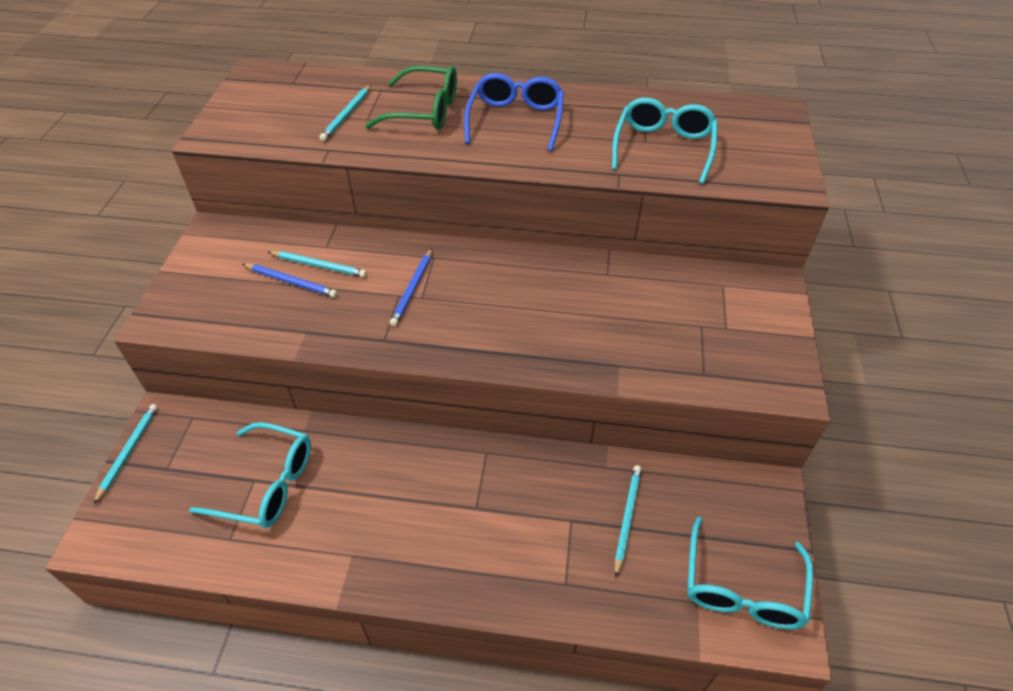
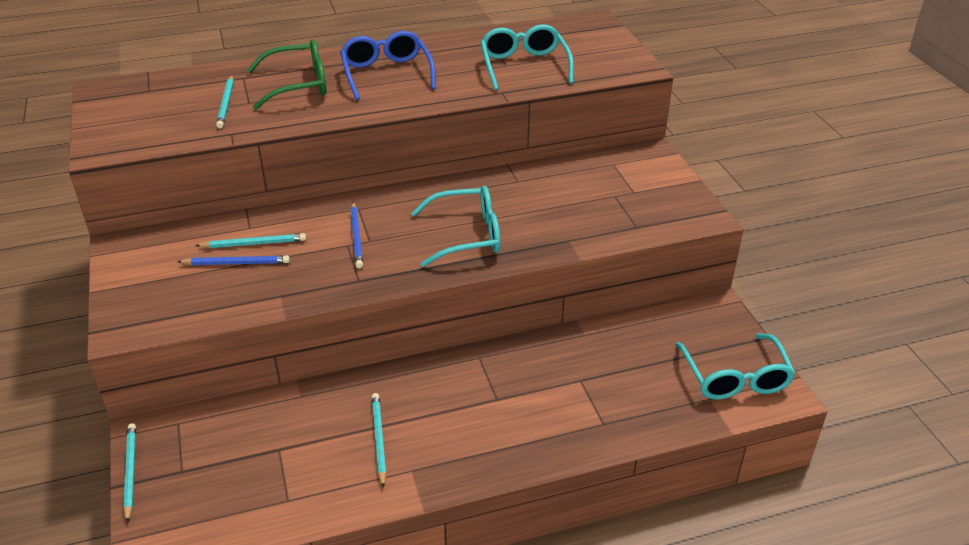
camera: 25 degrees left, 10 degrees down
(267, 484) = (294, 448): turquoise glasses -> turquoise glasses (467, 235)
(627, 518) = (623, 363): turquoise pencil -> turquoise pencil (378, 439)

